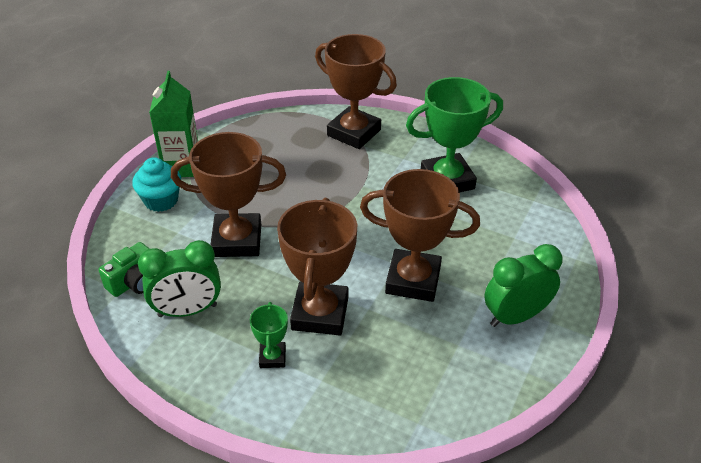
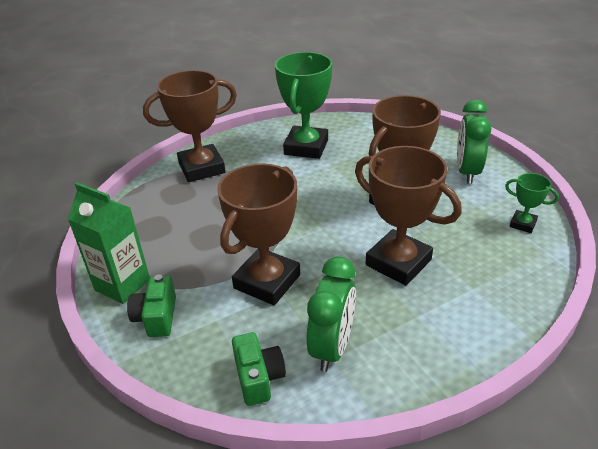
camera: 55 degrees left, 5 degrees down
(161, 200) = (156, 317): turquoise cupcake -> green camera
(272, 357) = (430, 308): green trophy -> green trophy (522, 224)

